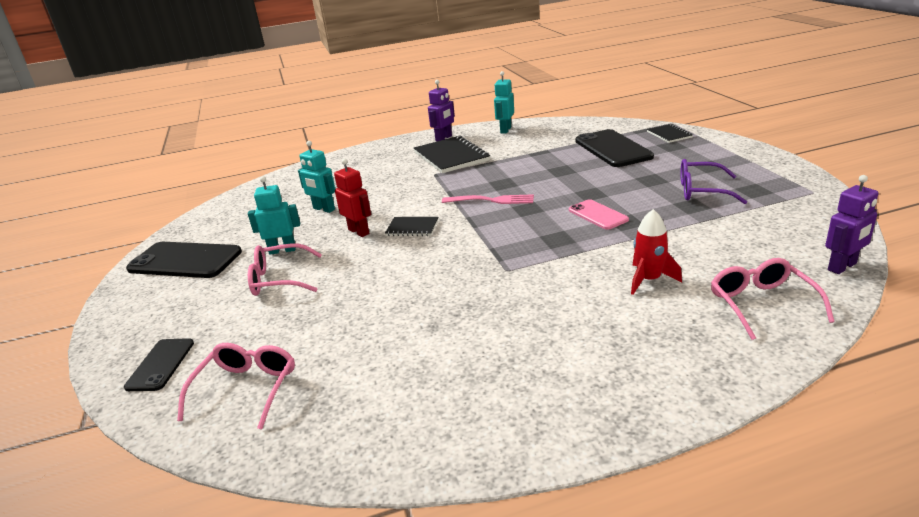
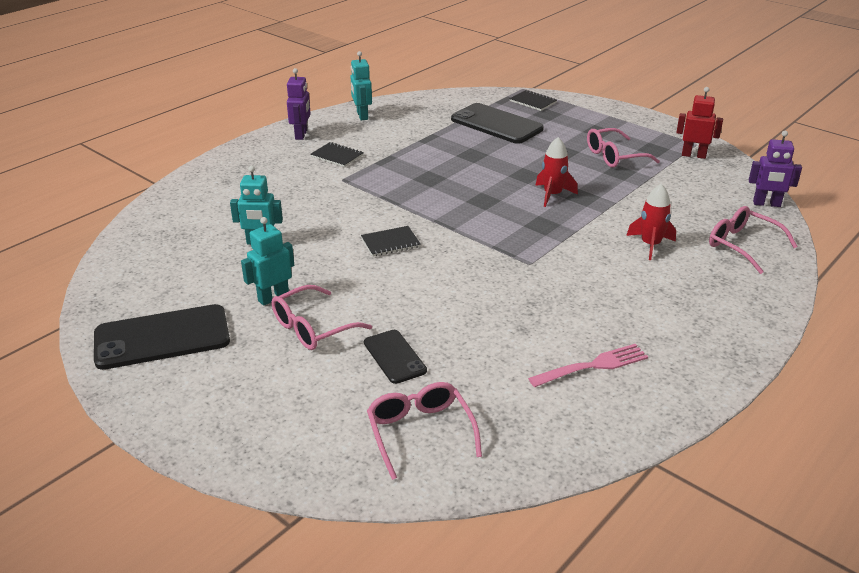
camera: 35 degrees left, 5 degrees up
(160, 365) = (297, 443): black phone -> black phone (394, 357)
(359, 231) = (337, 258): red robot -> red robot (693, 155)
(451, 157) = (337, 156): black notebook -> black notebook, size x0.53
(491, 200) = (438, 198): pink fork -> pink fork (592, 366)
(598, 215) = (552, 195): pink phone -> red rocket
(701, 191) = (614, 156): purple glasses -> pink glasses
(842, 267) = (766, 204): purple robot -> purple robot turned 75 degrees clockwise

